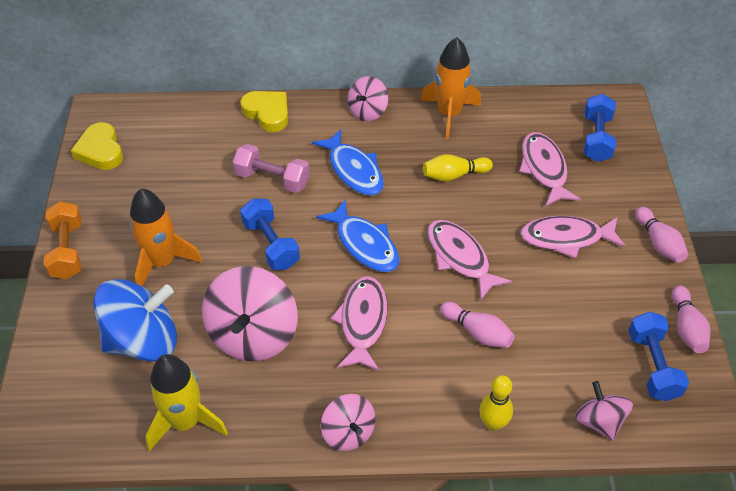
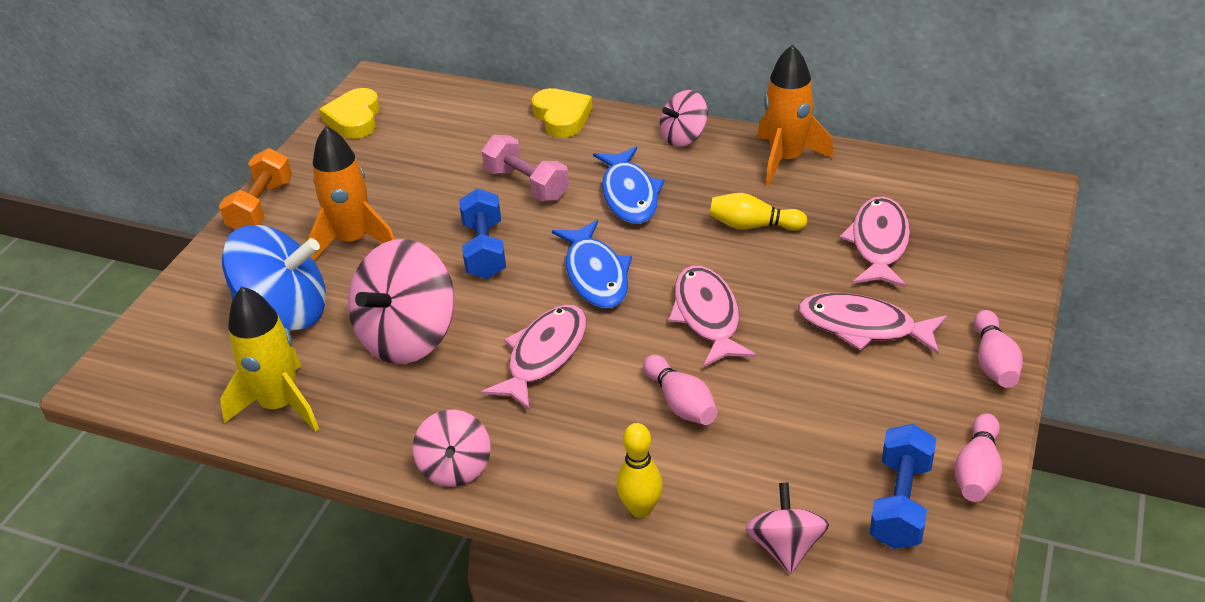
camera: 25 degrees right, 10 degrees down
(596, 139) = (973, 224): blue dumbbell -> none

